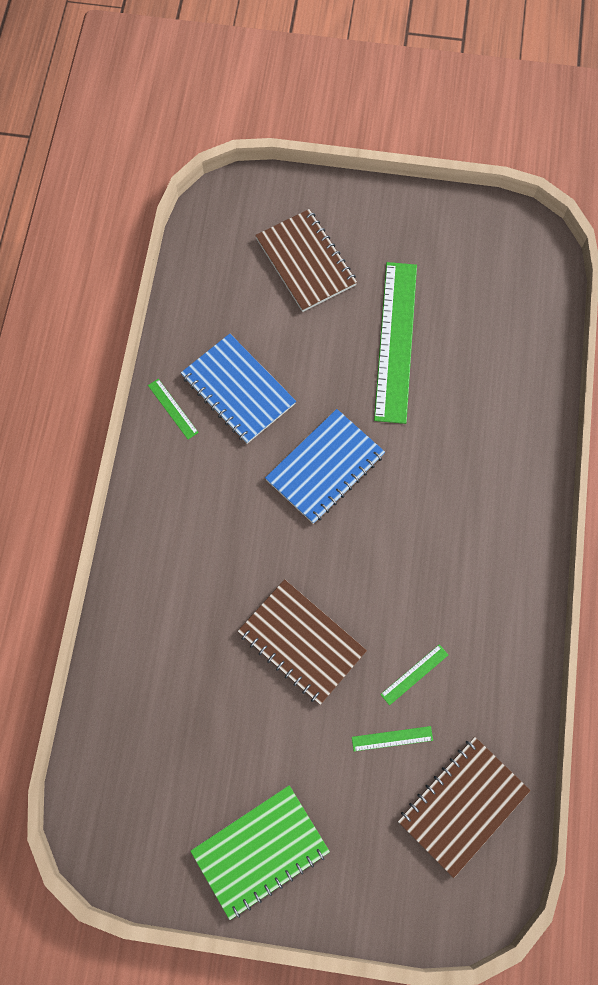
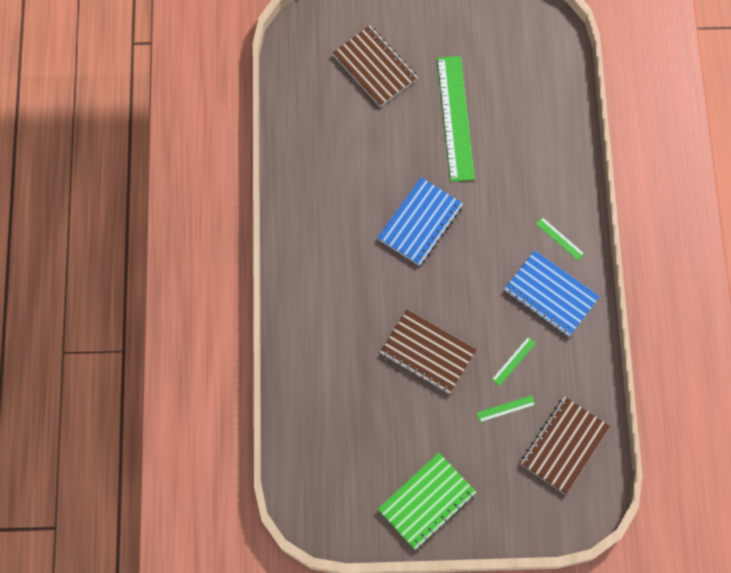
camera: 10 degrees left, 0 degrees up
(173, 409) = (296, 197): green ruler -> green ruler (559, 238)
(238, 390) = (343, 175): blue notebook -> blue notebook (551, 294)

